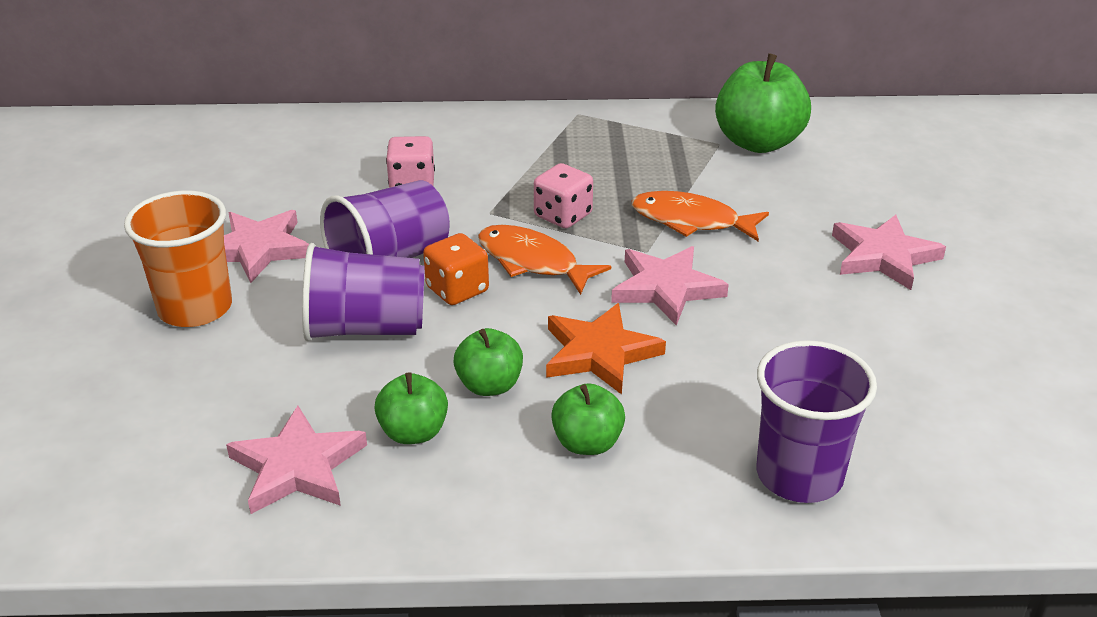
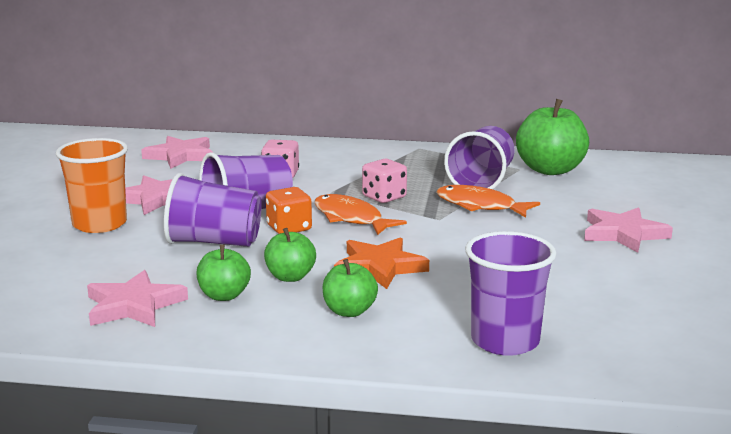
camera: 10 degrees right, 15 degrees down
(666, 288) = (445, 238): pink star -> pink star (180, 156)
(679, 173) = (481, 181): none -> purple cup

